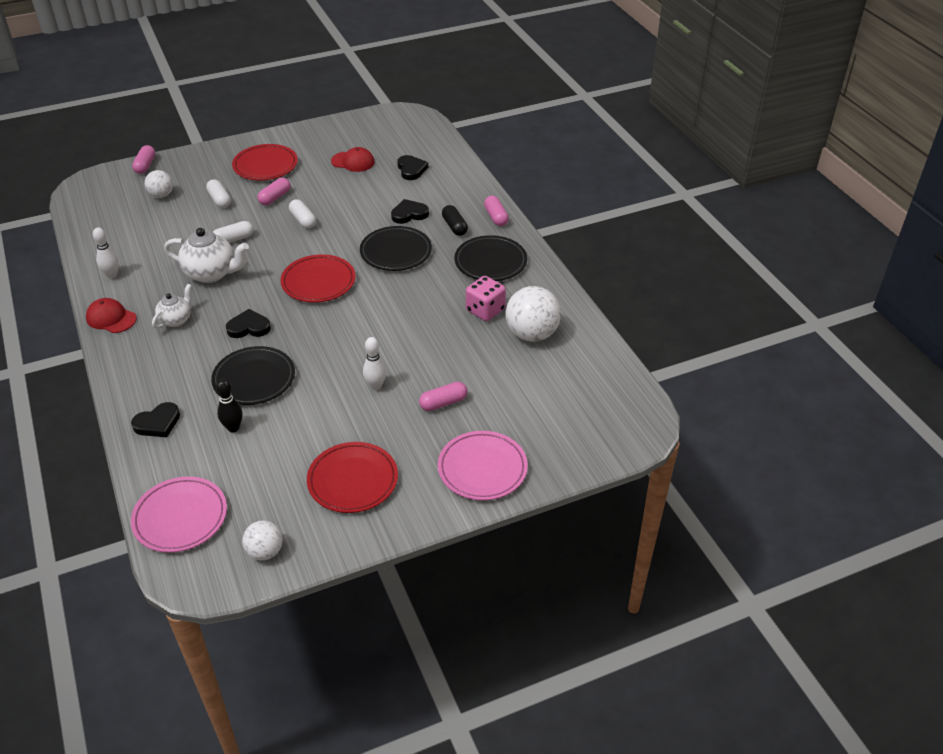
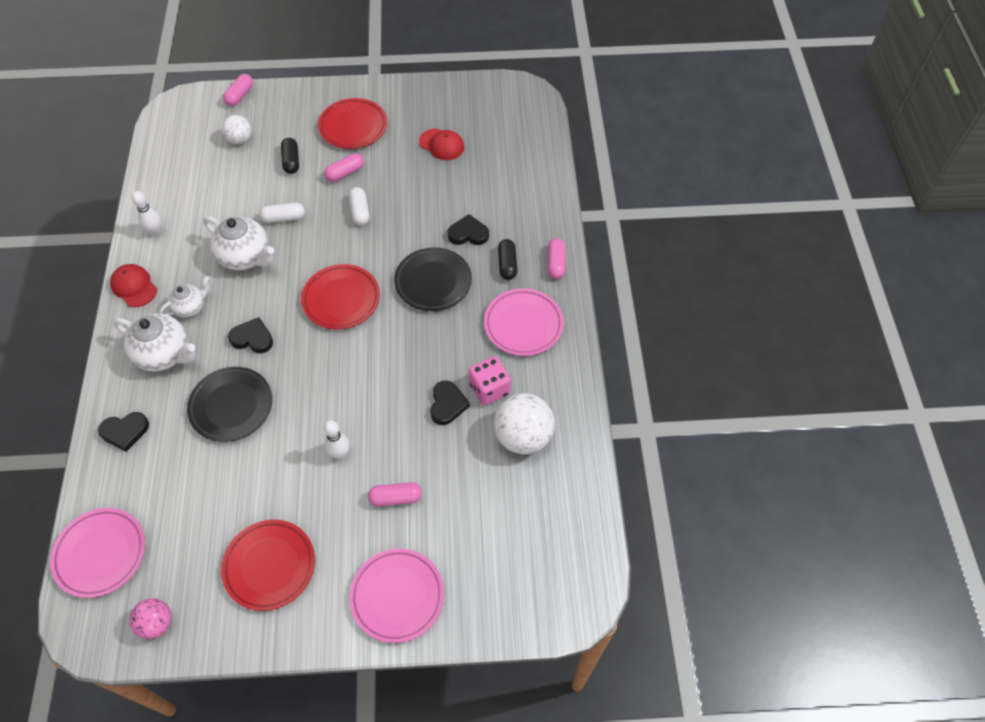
camera: 20 degrees right, 15 degrees up
(168, 358) = (165, 354): none -> white teapot
(219, 200) = (291, 161): white capsule -> black capsule
(233, 428) = (188, 461): black bowling pin -> none
(265, 552) = (157, 623): white ball -> pink ball
(411, 169) = (496, 172): black heart -> black heart (447, 404)
(490, 262) = (523, 324): black plate -> pink plate

